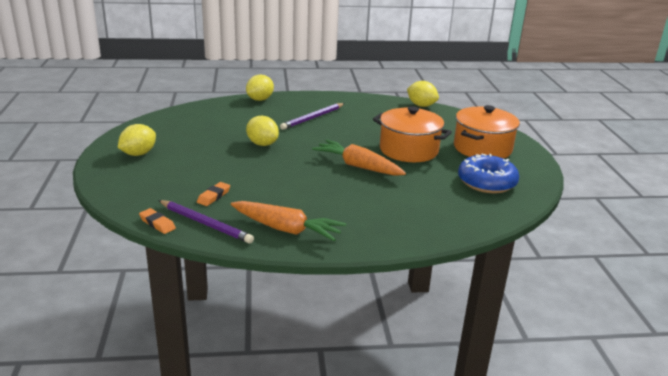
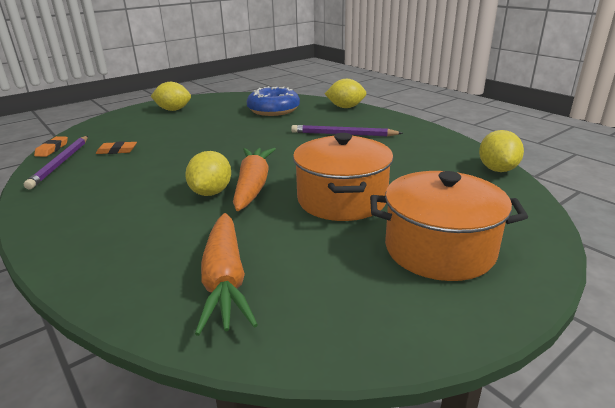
camera: 60 degrees right, 0 degrees up
(262, 144) = (248, 135): yellow lemon -> yellow lemon (211, 192)
(286, 229) = (66, 196): orange carrot -> orange carrot (225, 281)
(486, 182) = (316, 286): blue donut -> blue donut (273, 110)

